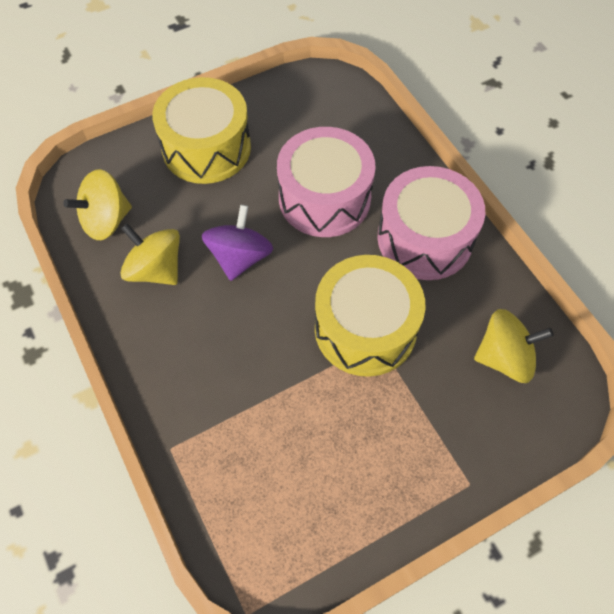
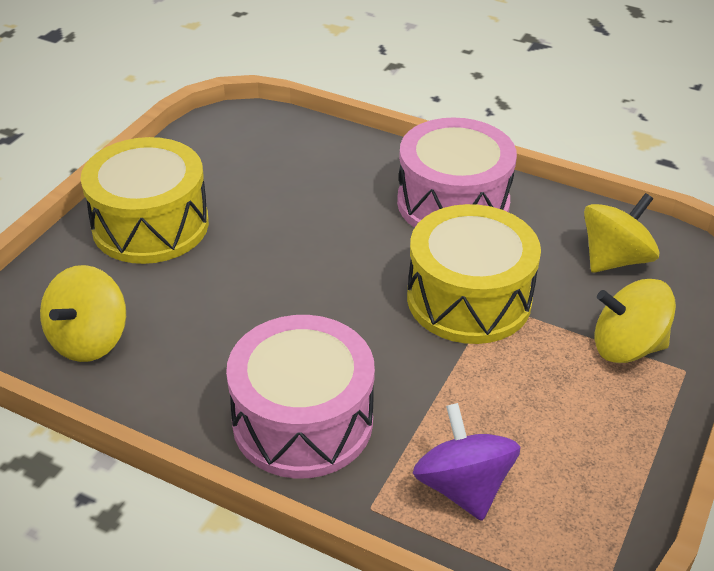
camera: 35 degrees left, 20 degrees down
(156, 269) = (194, 356): yellow spinning top -> yellow spinning top (627, 347)
(240, 257) = (281, 301): purple spinning top -> purple spinning top (463, 487)
(324, 198) = (323, 214): pink drum -> pink drum (302, 421)

